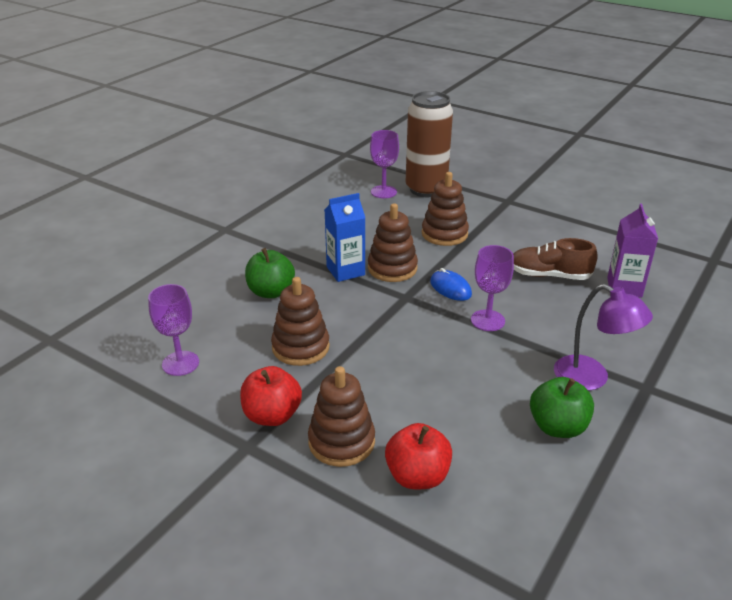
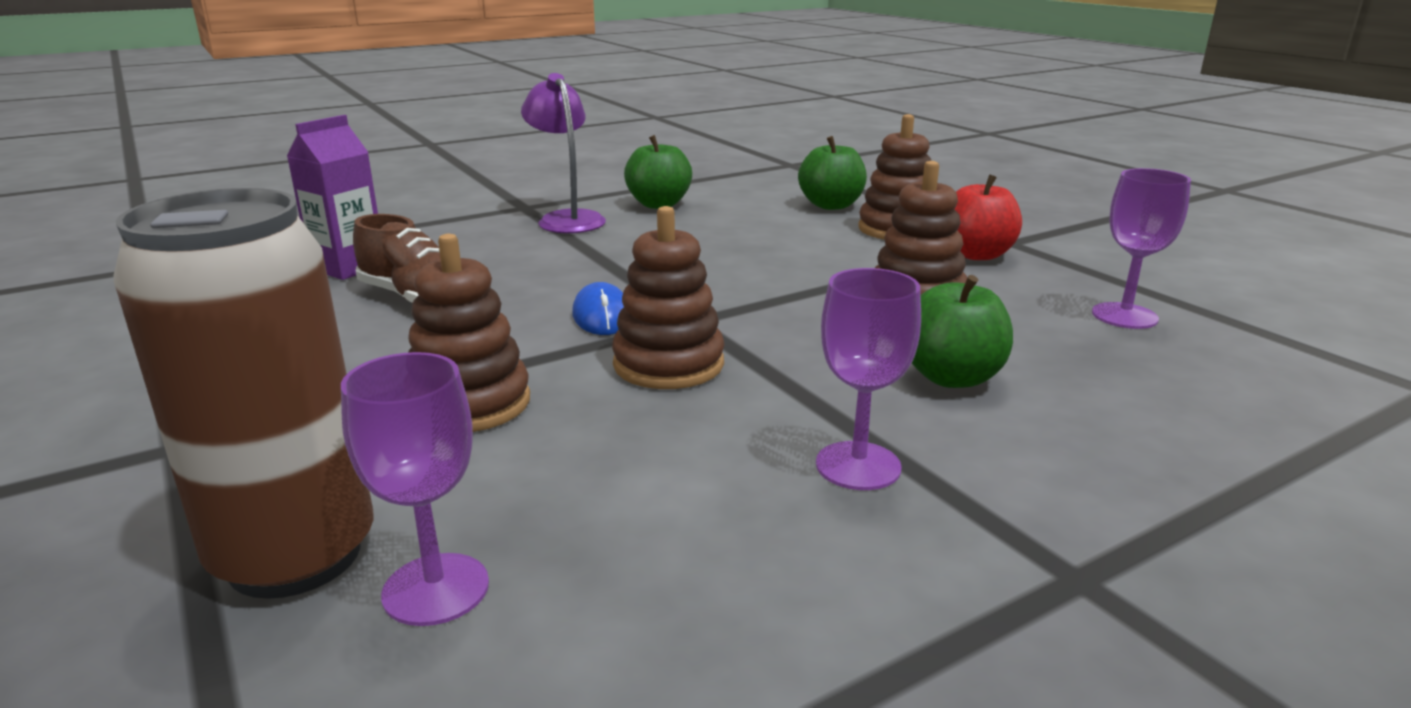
camera: 155 degrees left, 10 degrees down
(345, 271) = (769, 380): blue carton -> none
(417, 476) = (831, 205): red apple -> green apple
(487, 320) = (604, 274): purple goblet -> purple goblet (858, 466)

